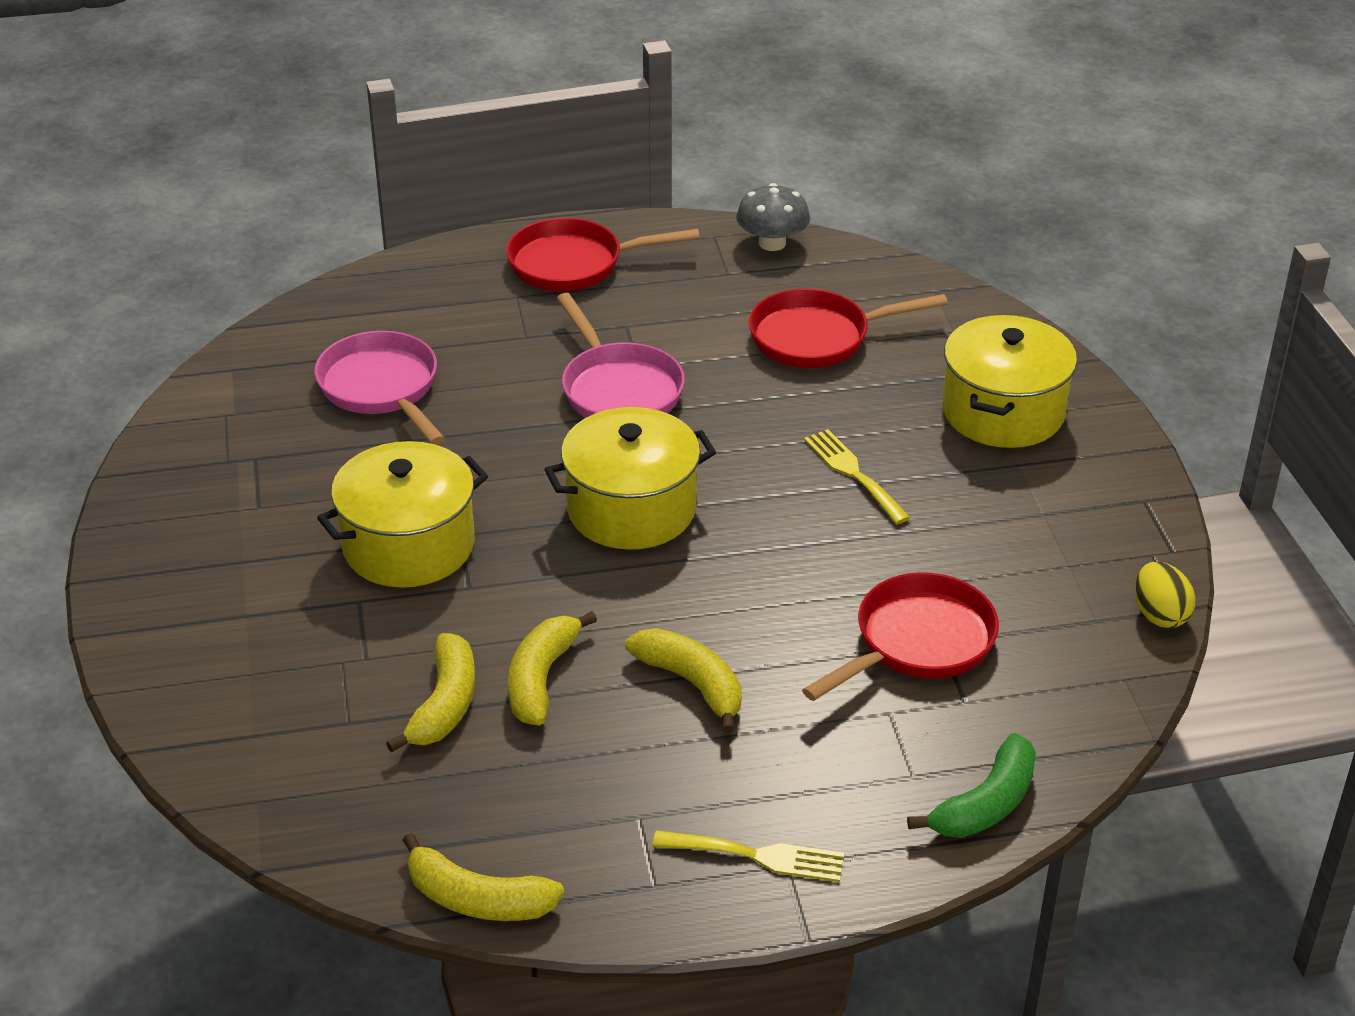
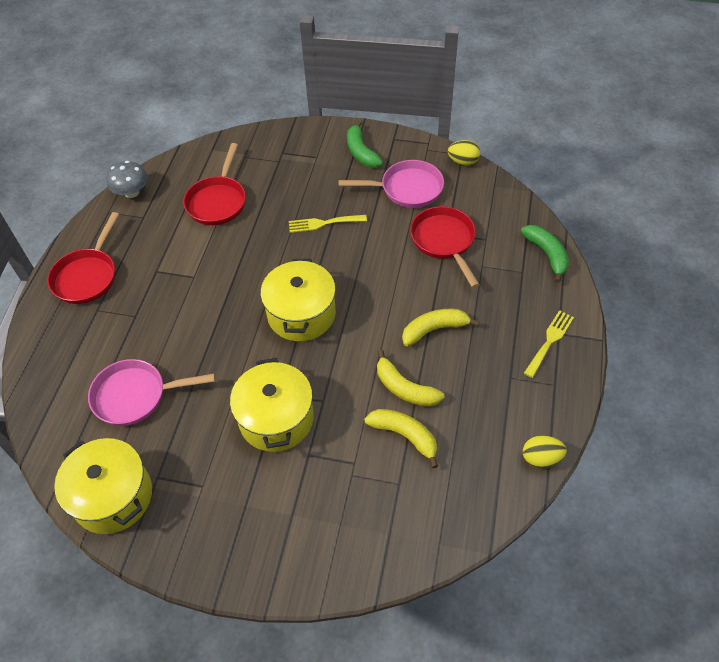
camera: 65 degrees left, 15 degrees up
(477, 899) = (541, 458): yellow banana -> yellow egg
(619, 389) = (206, 290): pink pan -> pink pan (407, 189)
(1003, 411) = (312, 159): yellow pot -> yellow pot (113, 496)
(1071, 467) = (361, 152): none -> green banana

